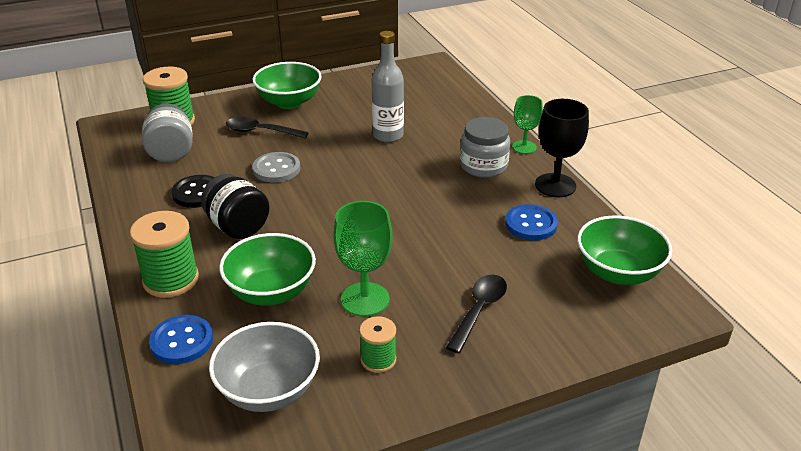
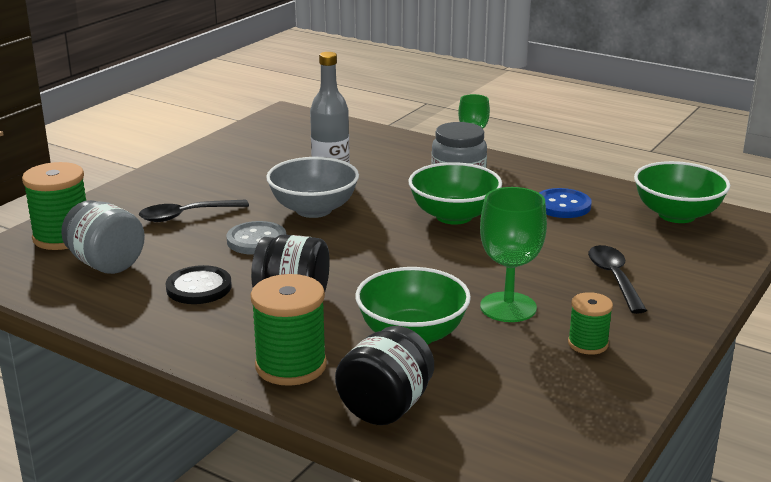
camera: 35 degrees left, 10 degrees down
(182, 341) = (385, 407): blue button -> black jar
(269, 390) = (530, 406): grey bowl -> grey bowl (314, 209)
(289, 102) = (178, 183): green bowl -> green bowl (454, 216)
(555, 185) = (540, 172): black goblet -> none

